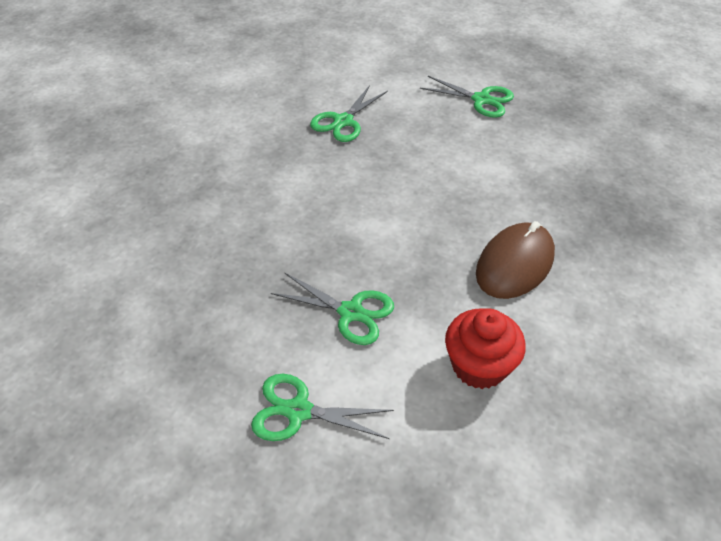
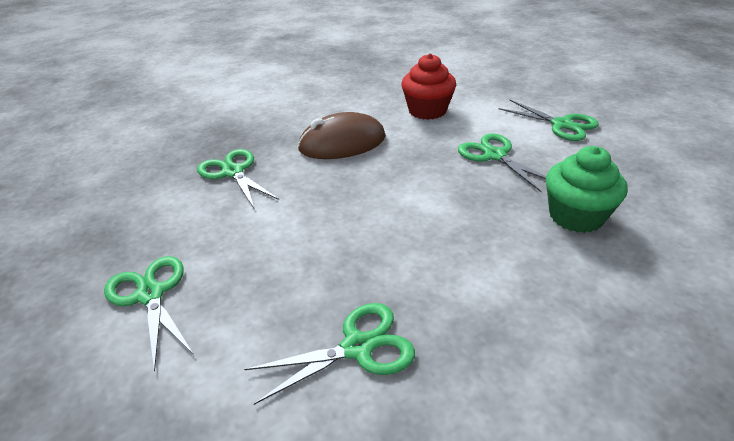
camera: 145 degrees left, 10 degrees down
(247, 262) = (576, 216): none -> green cupcake
(562, 189) = (233, 172): none -> green scissors

